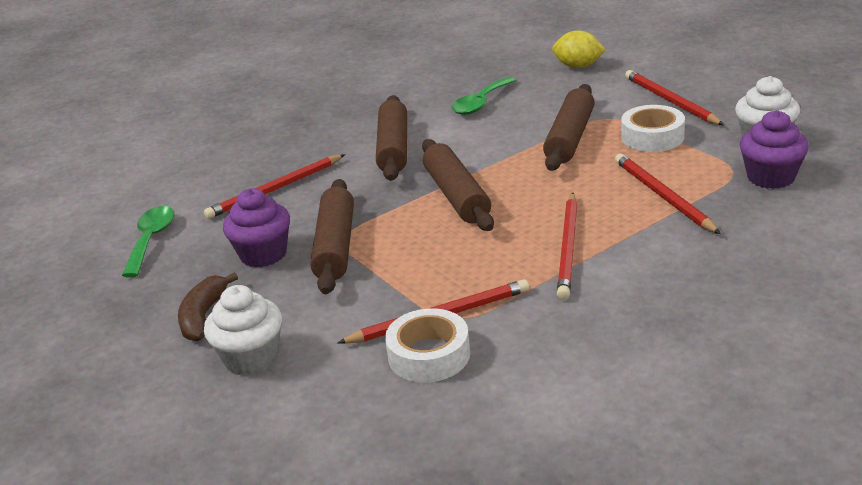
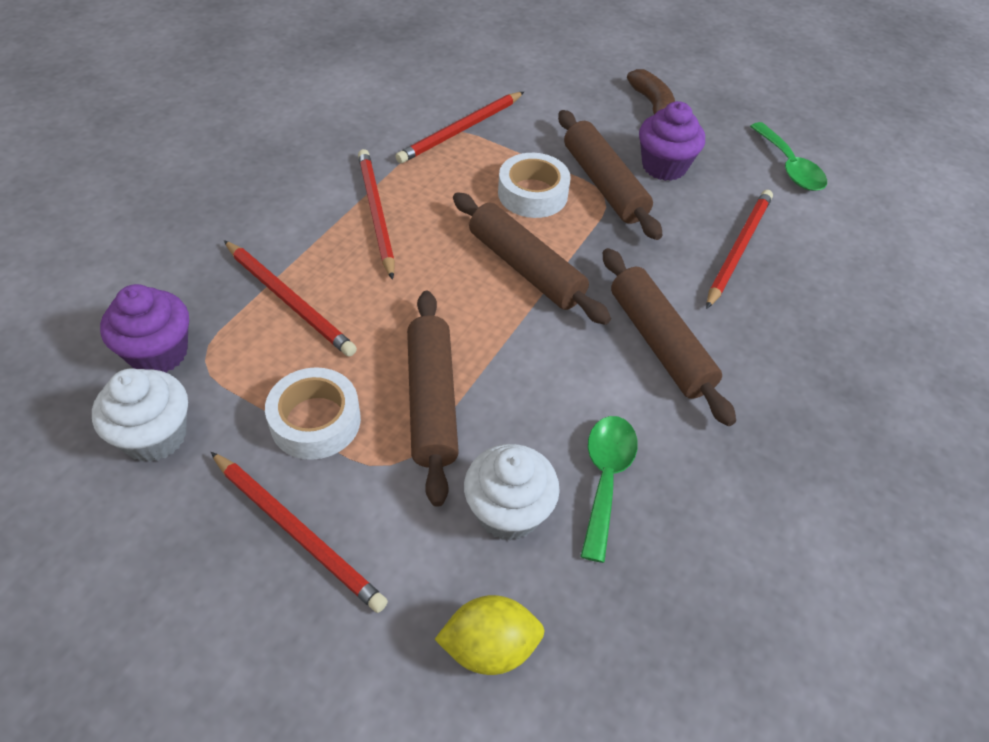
camera: 150 degrees right, 20 degrees up
(251, 358) = (582, 81): white cupcake -> white cupcake (508, 512)
(429, 355) = (451, 100): white tape -> white tape (532, 194)

